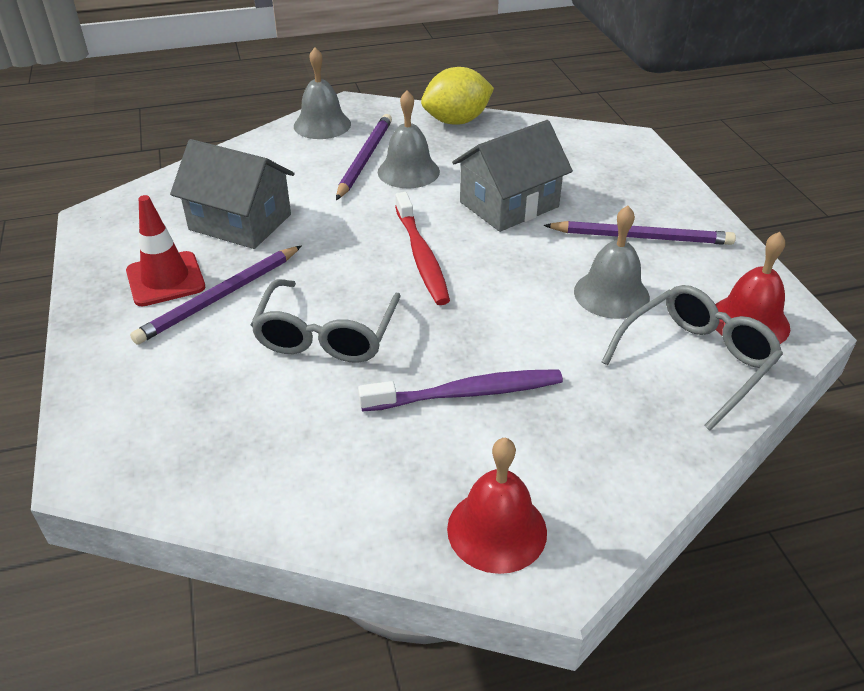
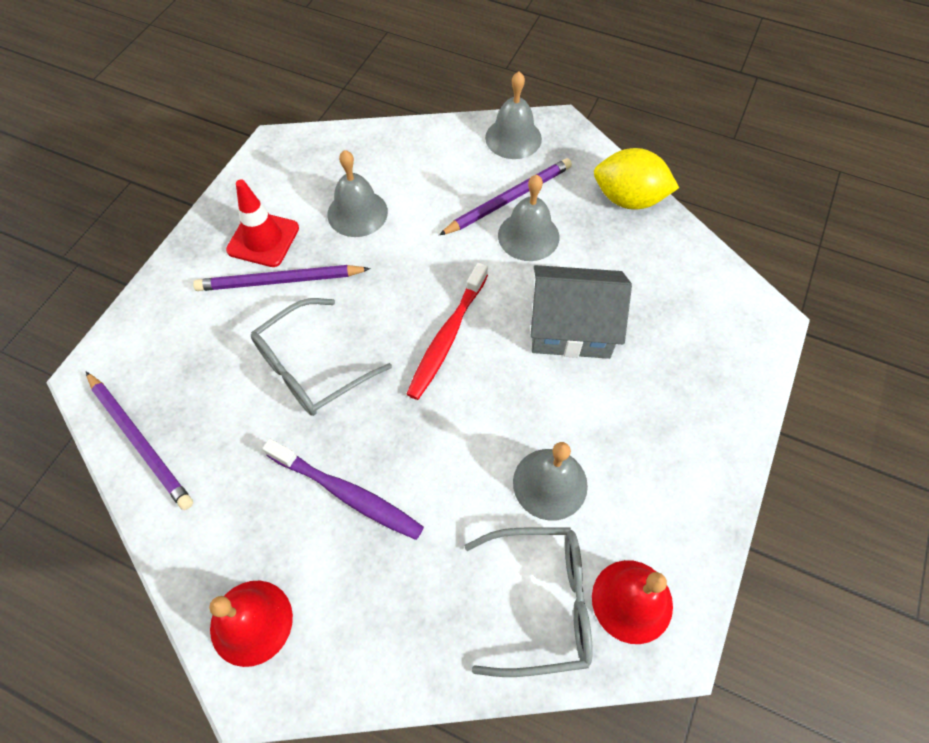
camera: 40 degrees right, 20 degrees up
(240, 222) = (357, 213): grey house -> grey bell
(641, 237) = (644, 442): purple pencil -> purple pencil (140, 441)

